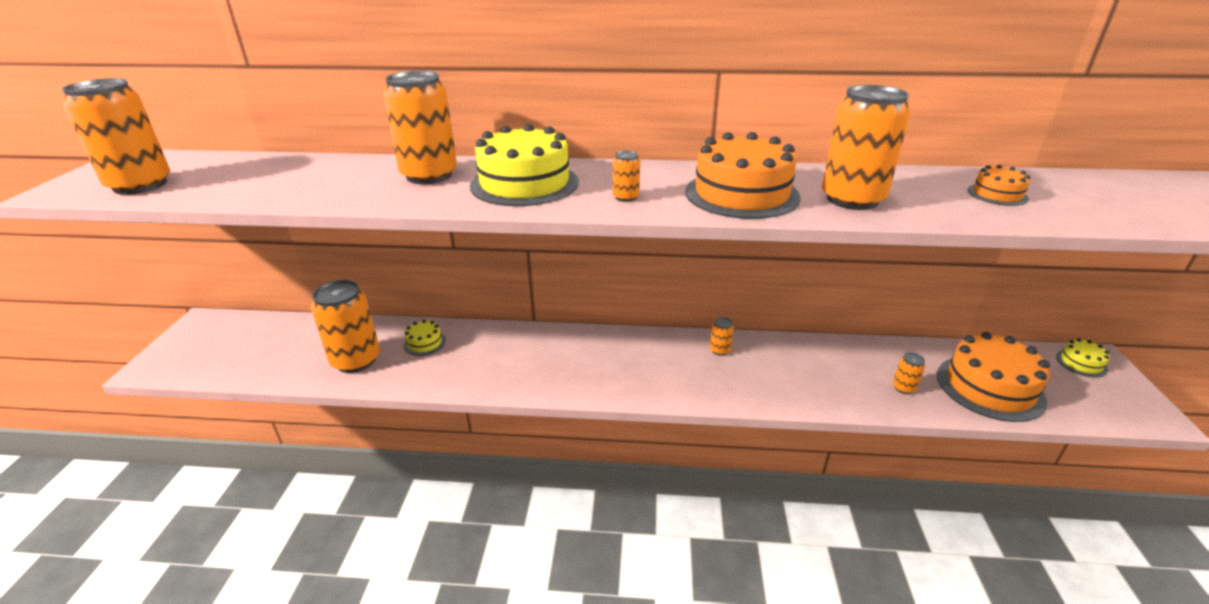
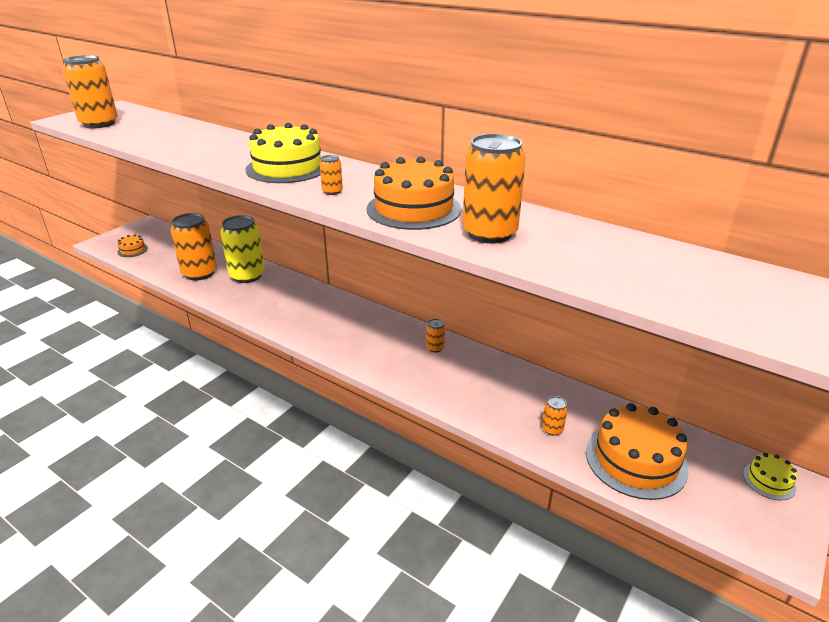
camera: 30 degrees right, 0 degrees up
(424, 343) = (247, 276): yellow cake -> yellow can
(429, 175) = (243, 150): orange can -> none
(997, 194) = (626, 262): orange cake -> orange cake (132, 250)

